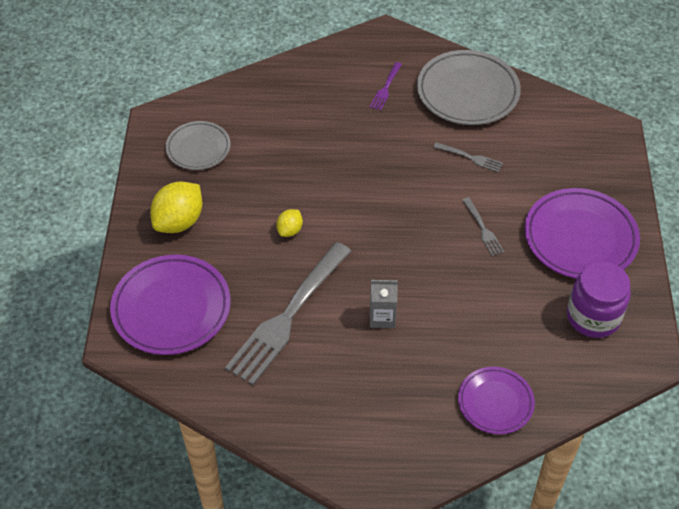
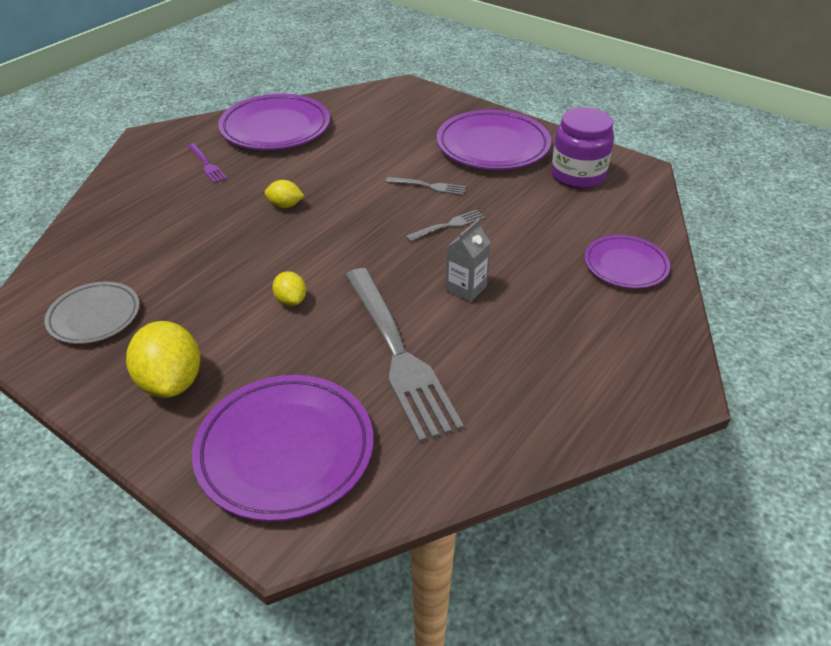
camera: 55 degrees left, 10 degrees down
(381, 162) = (285, 205): none -> yellow lemon
(467, 92) = (275, 128): grey plate -> purple plate
(470, 157) = (345, 158): grey fork -> grey fork (448, 225)

